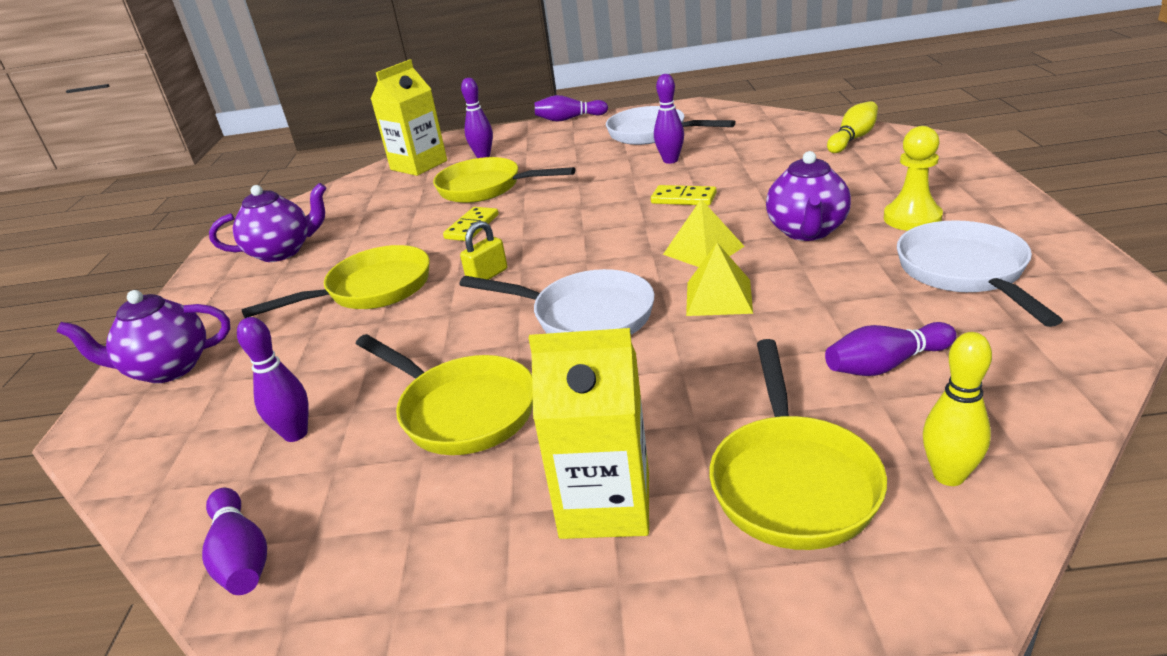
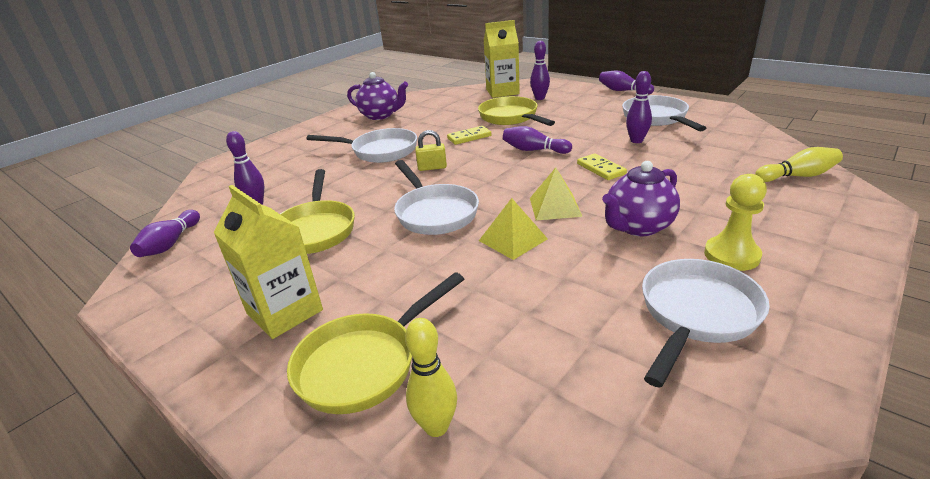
camera: 40 degrees right, 0 degrees up
(168, 369) = (269, 152): purple teapot -> none
(371, 290) = (380, 151): yellow pan -> white pan
(886, 365) = (527, 338): purple bowling pin -> purple bowling pin (534, 150)

